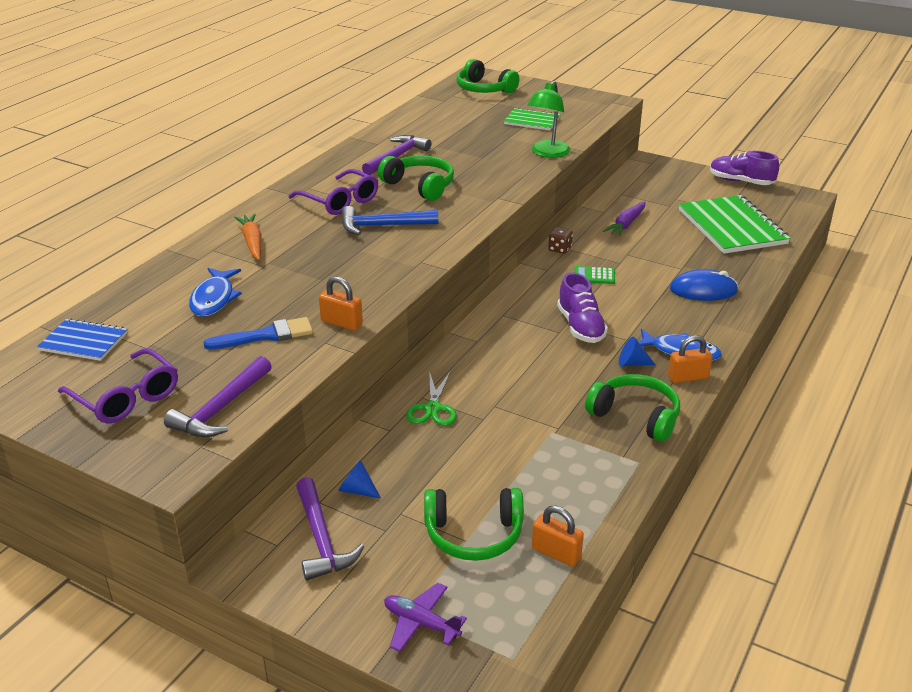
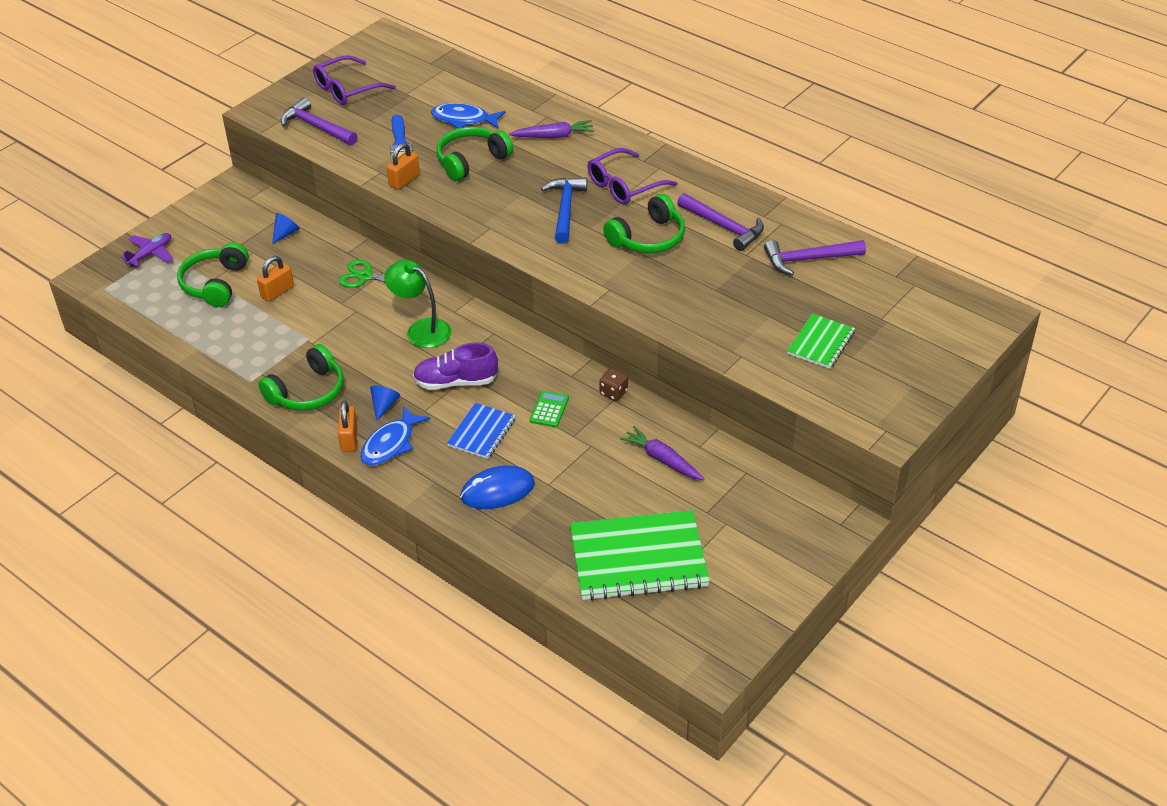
camera: 100 degrees right, 10 degrees up
(83, 342) = (424, 67): blue notebook -> blue notebook (481, 432)
(252, 242) = (554, 136): orange carrot -> purple carrot
(321, 538) = (245, 216): purple hammer -> purple hammer (809, 259)
(484, 89) = (936, 314): green headphones -> green headphones (471, 161)
(547, 153) = (718, 342): green lamp -> green lamp (421, 329)
(556, 553) = (178, 320): orange padlock -> orange padlock (277, 291)
(703, 290) = (497, 490): blue mouse -> blue mouse turned 60 degrees clockwise
(740, 181) = (771, 608): purple shoe -> none

